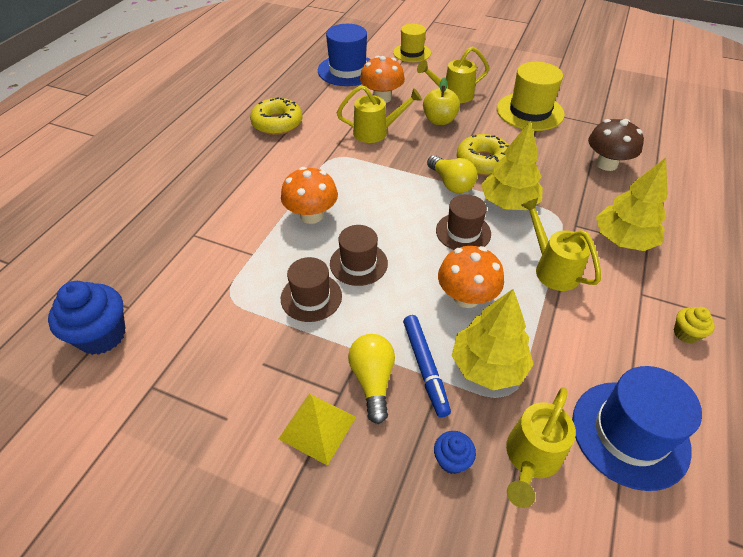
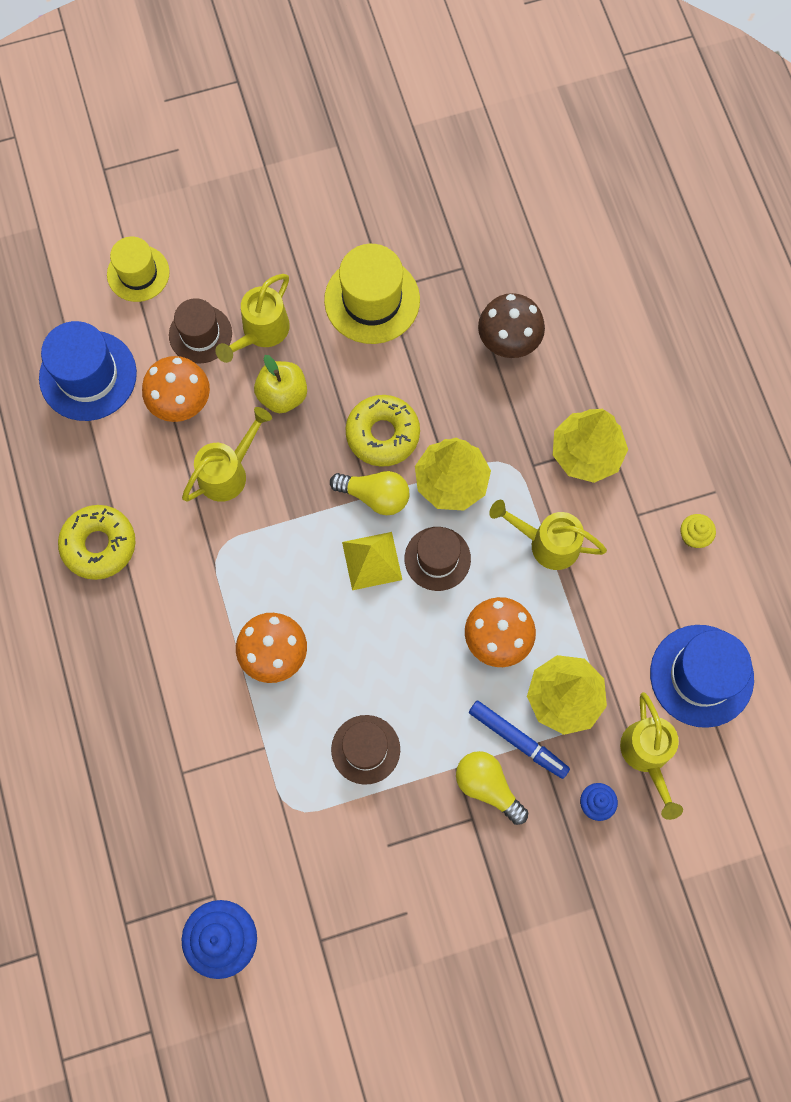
camera: 40 degrees left, 25 degrees up
(317, 427) = (481, 860): yellow pyramid -> yellow pyramid (372, 560)
(358, 263) = (373, 677): brown hat -> brown hat (200, 334)

